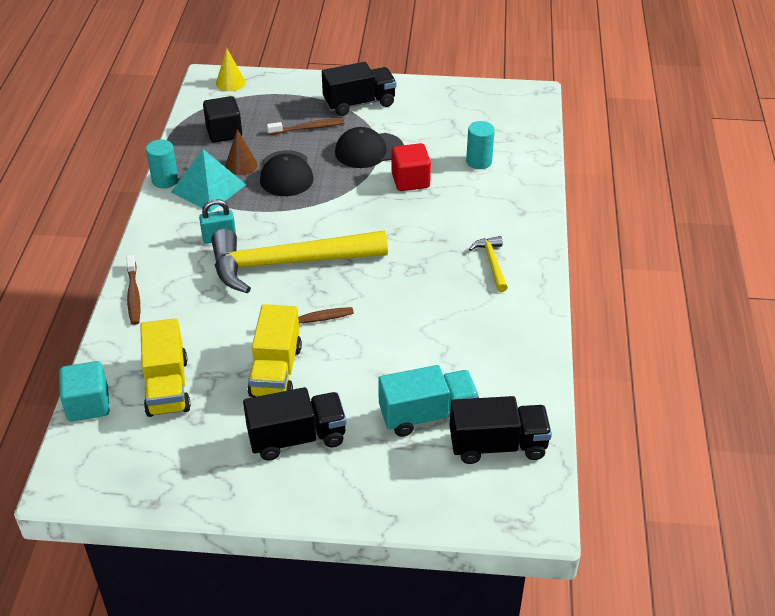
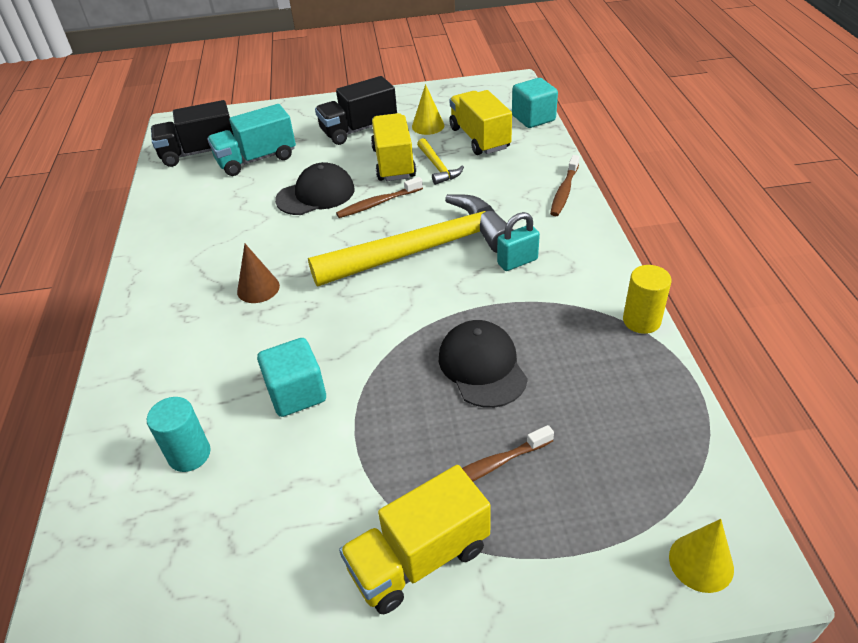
camera: 170 degrees right, 0 degrees up
(133, 295) = (564, 191): brown toothbrush -> brown toothbrush turned 135 degrees counterclockwise
(165, 180) = (641, 321): turquoise cylinder -> yellow cylinder
(208, 188) = (575, 321): turquoise pyramid -> none
(213, 423) = (428, 126): none -> yellow cone
(224, 132) = (622, 425): black cube -> none
(241, 165) = (555, 368): brown cone -> brown cone (258, 288)
(359, 103) = (419, 558): black truck -> yellow truck
(369, 150) = (372, 439): black cap -> black cap (316, 194)
(410, 180) = (296, 393): red cube -> turquoise cube
(492, 263) = (187, 295): yellow hammer -> yellow hammer (438, 167)

